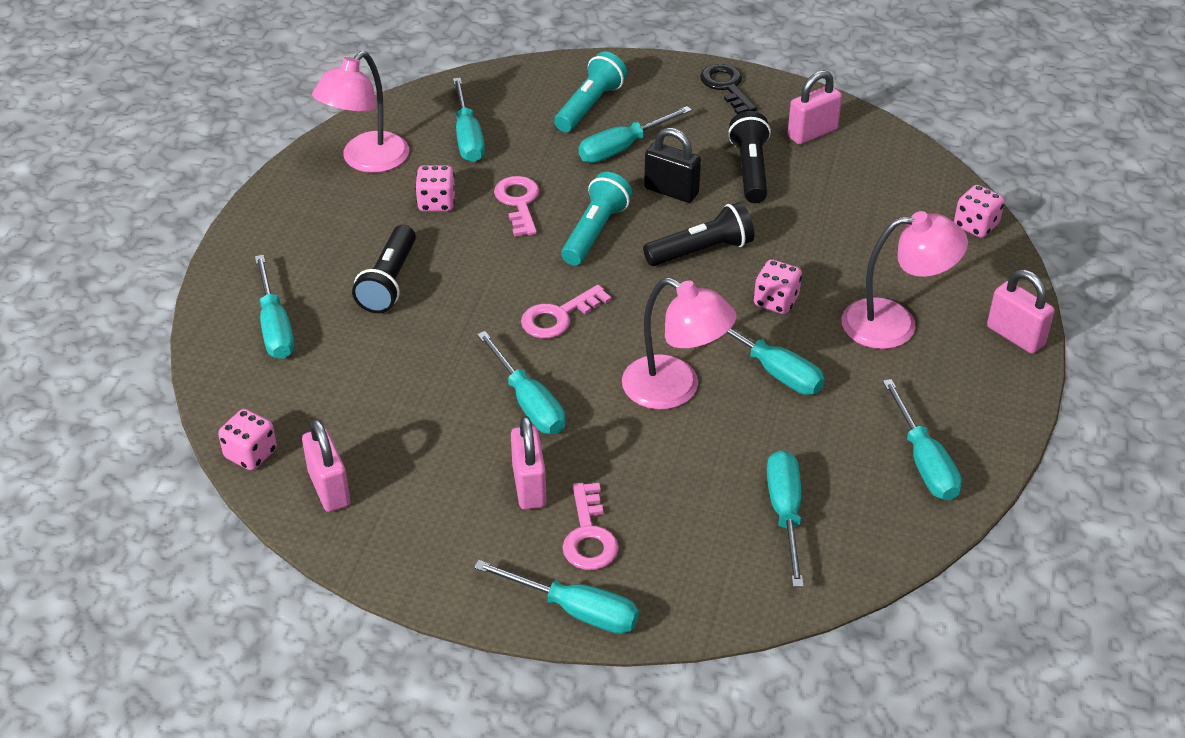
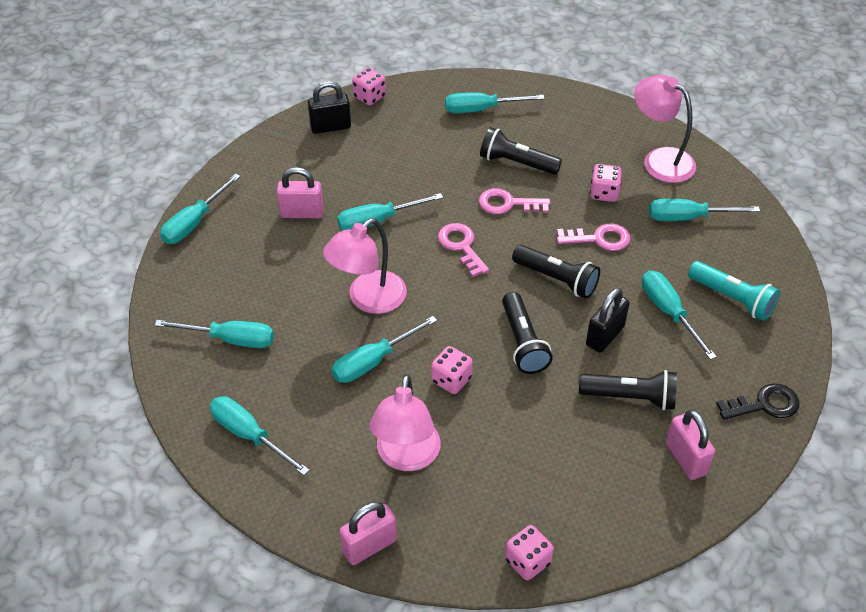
camera: 100 degrees right, 5 degrees up
(329, 489) = (330, 127): pink padlock -> black padlock
(589, 536) = (250, 236): pink key -> pink key (507, 204)
(595, 232) = (556, 279): turquoise flashlight -> black flashlight
(924, 461) = (249, 435): turquoise screwdriver -> turquoise screwdriver turned 45 degrees clockwise

